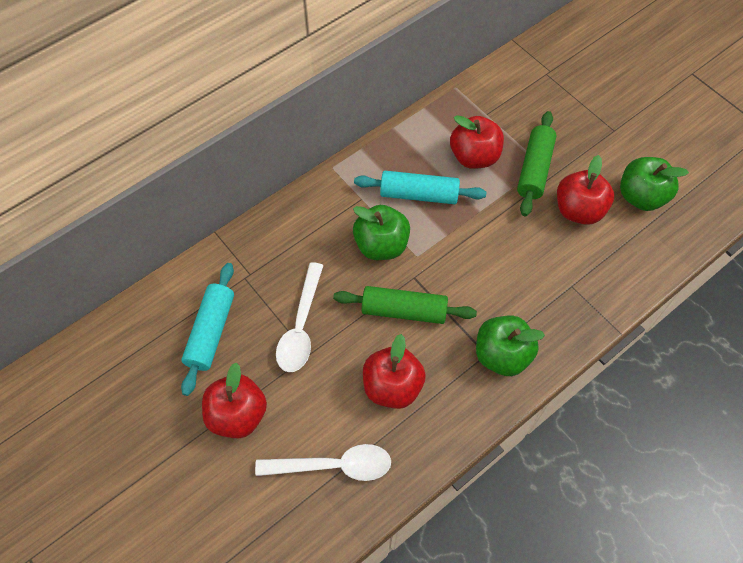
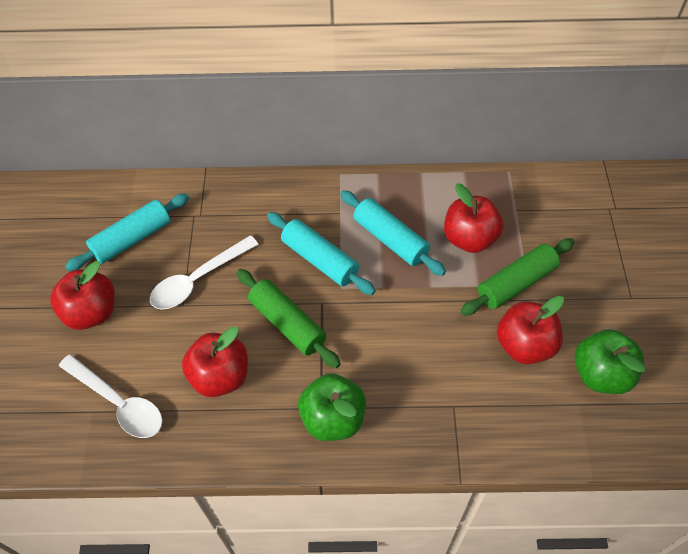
camera: 40 degrees right, 5 degrees down
(381, 245) = (320, 260): green apple -> turquoise rolling pin

